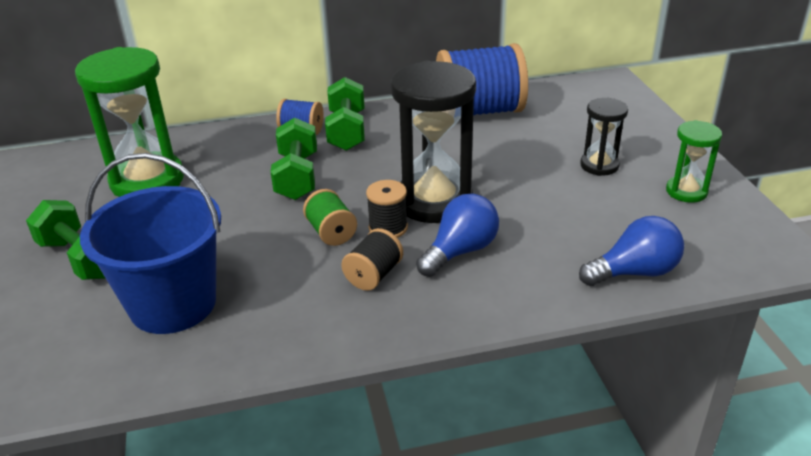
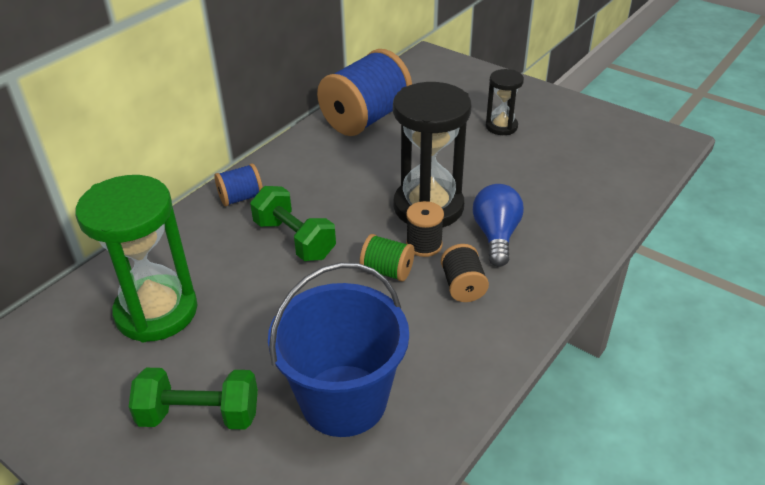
camera: 40 degrees left, 5 degrees up
(347, 131) = (281, 181): green dumbbell -> none
(634, 272) = (614, 193): blue light bulb -> none
(686, 191) = (574, 122): green hourglass -> none

